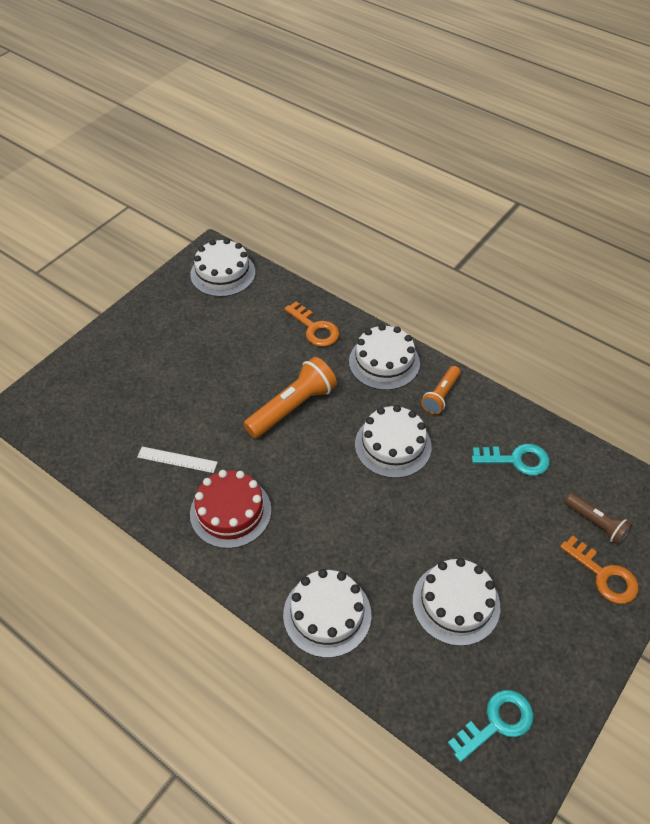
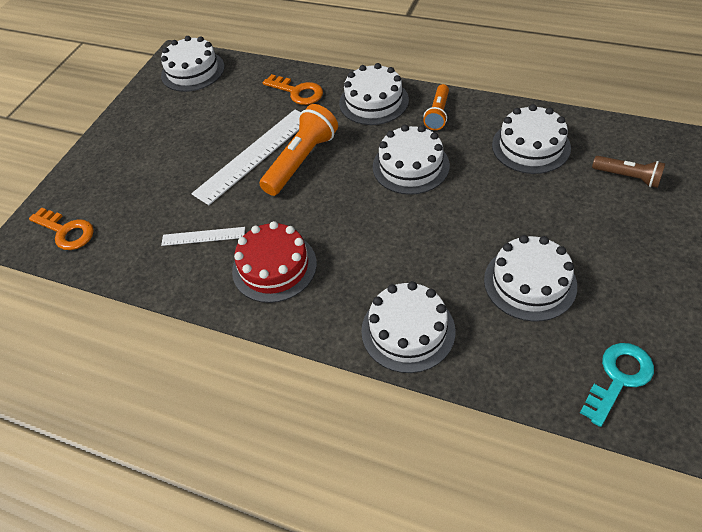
camera: 10 degrees left, 0 degrees up
(250, 387) = (254, 155): none -> white ruler
(516, 460) = (530, 146): turquoise key -> white cake
(604, 575) = (656, 217): orange key -> orange key (66, 231)

